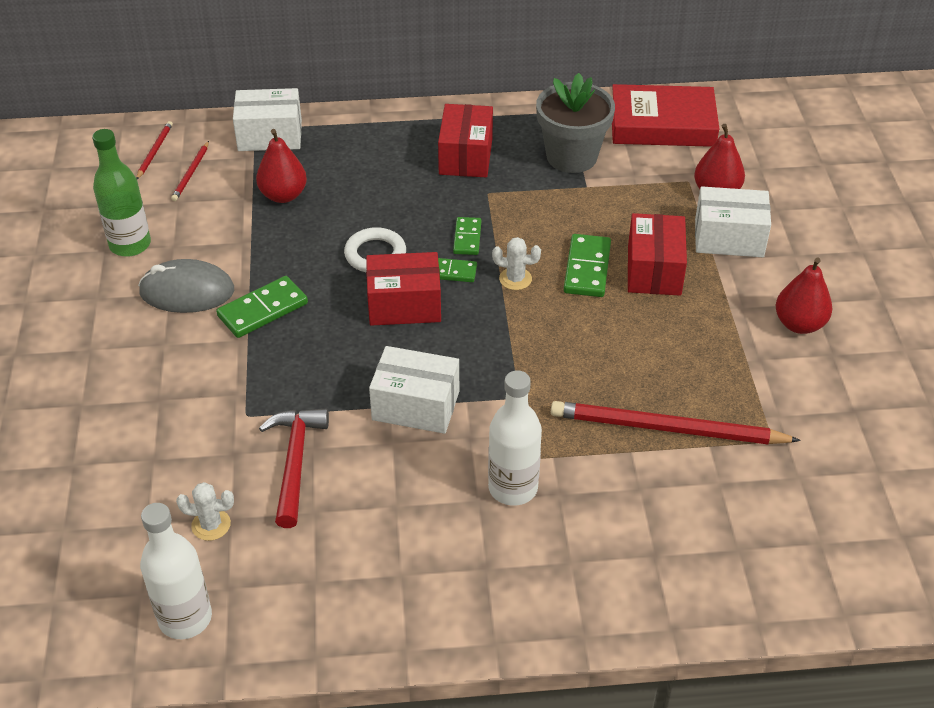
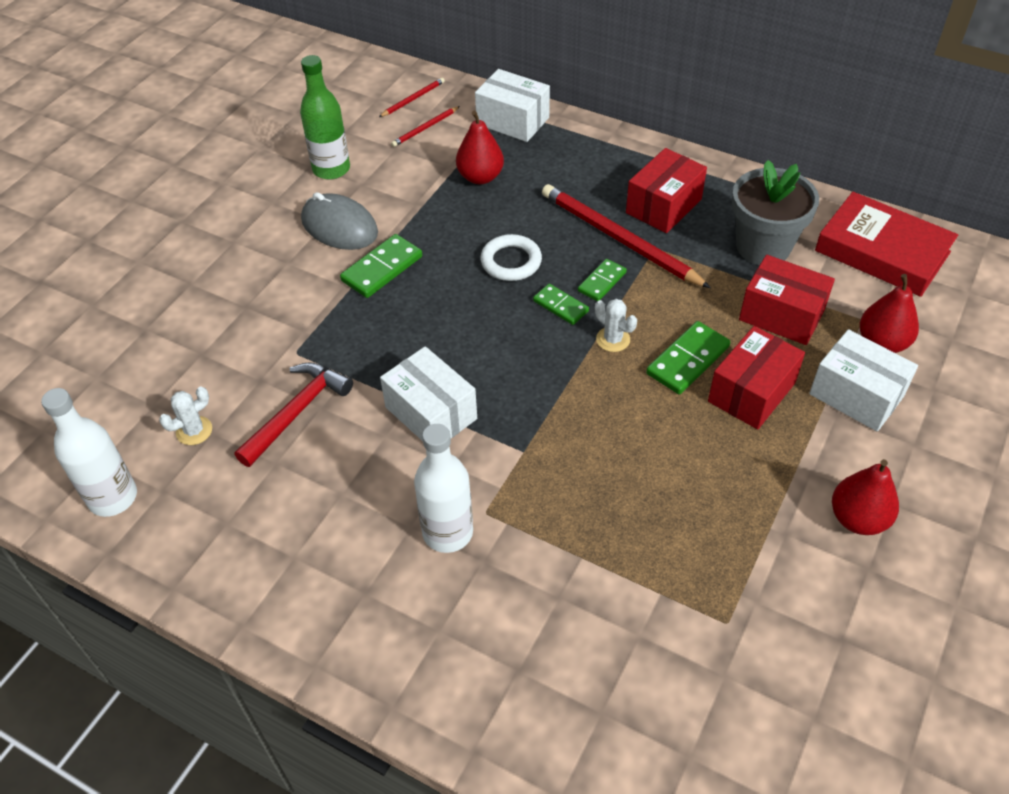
camera: 35 degrees right, 5 degrees up
(211, 525) = (194, 431): white cactus -> white cactus turned 75 degrees counterclockwise
(263, 310) = (382, 269): green domino -> green domino turned 45 degrees counterclockwise
(404, 305) = (497, 318): red box -> red box (781, 315)
(667, 428) = (633, 553): red pencil -> red pencil (619, 239)

